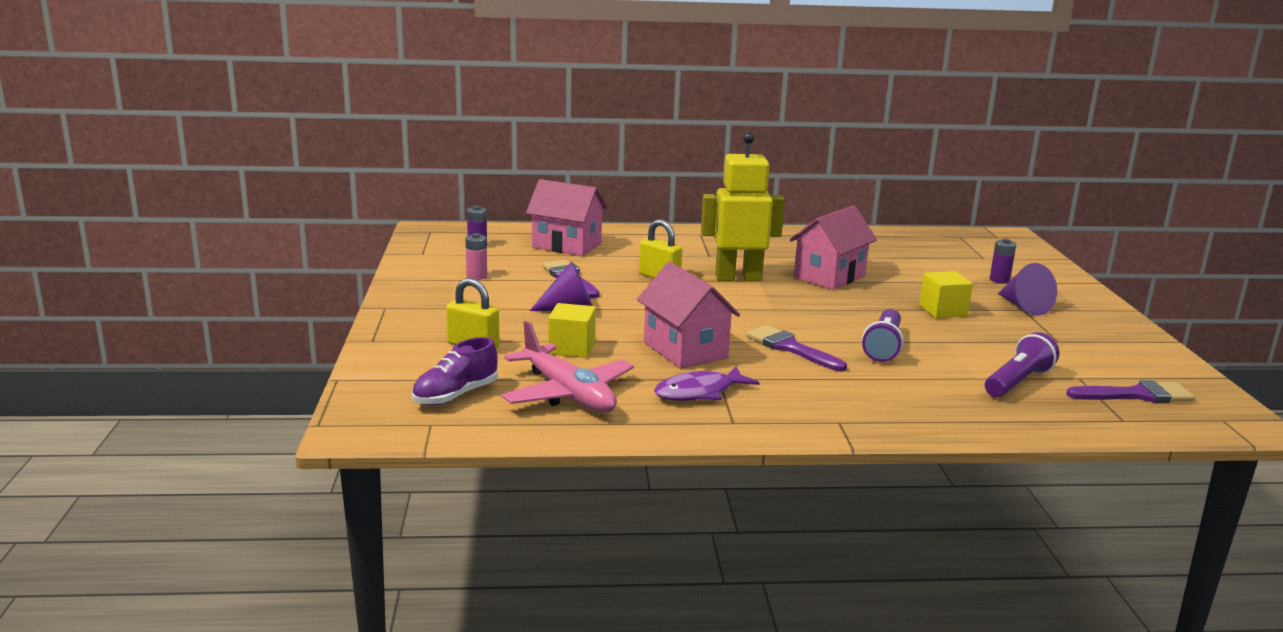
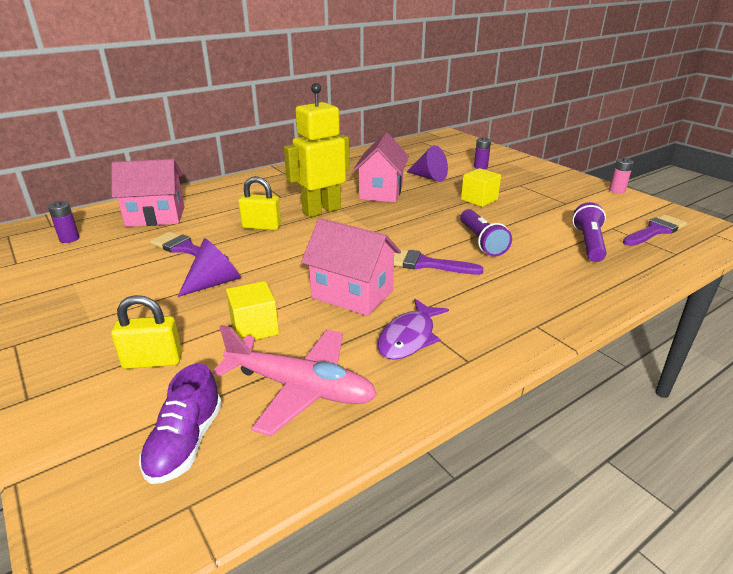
camera: 30 degrees left, 10 degrees up
(476, 276) = (93, 273): pink battery -> pink battery (617, 190)
(1024, 307) = (517, 183): purple cone -> purple cone (429, 177)

